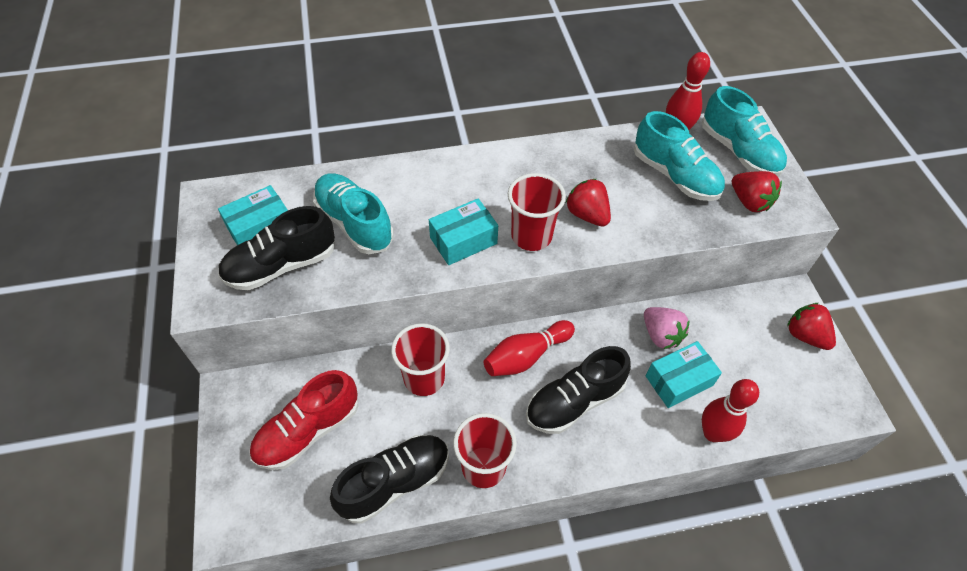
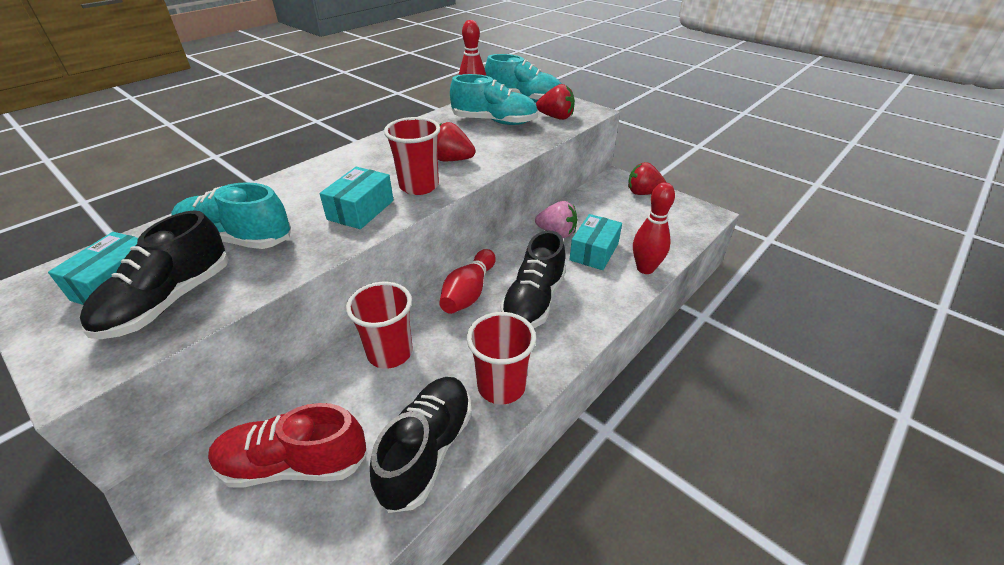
camera: 35 degrees left, 15 degrees down
(308, 431) = (294, 464): red shoe -> red shoe turned 75 degrees clockwise

